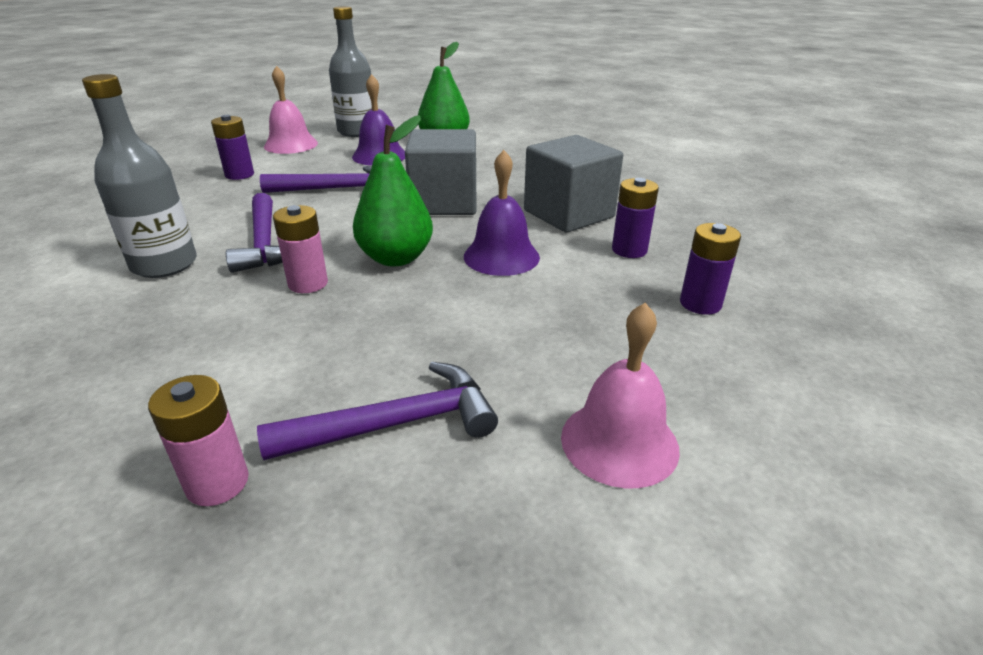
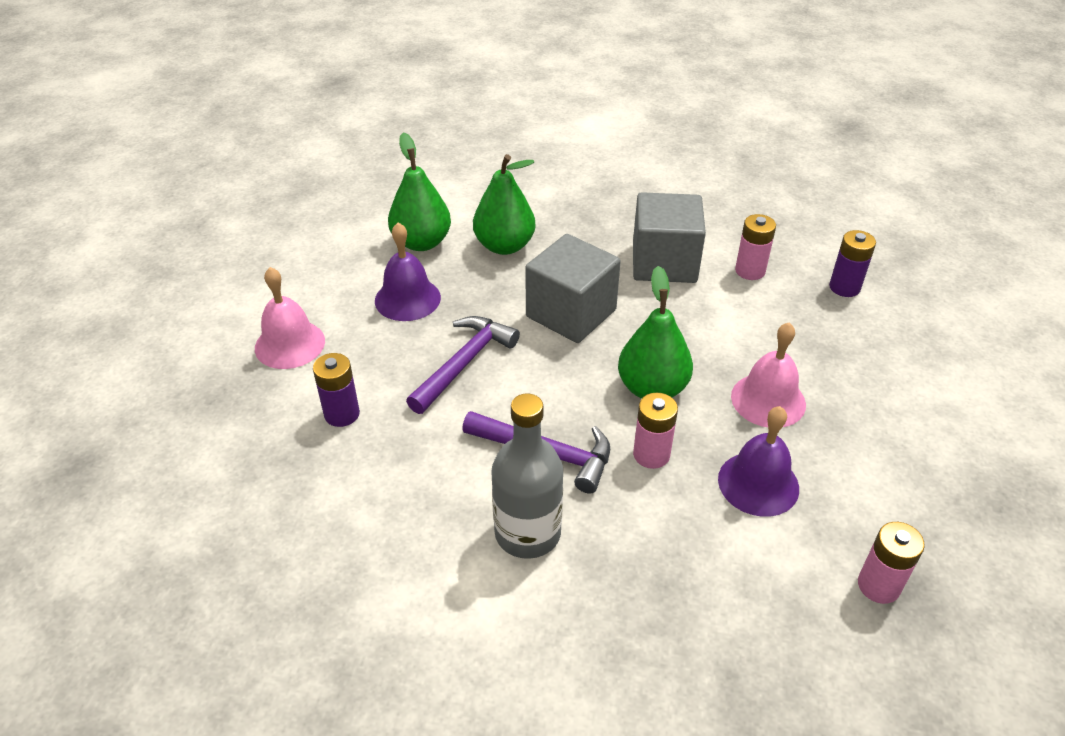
camera: 50 degrees left, 10 degrees up
(357, 131) = (310, 282): grey bottle -> none
(396, 424) = (874, 484): purple hammer -> none
(484, 162) = (504, 246): none -> green pear
(501, 256) = (702, 334): purple bell -> purple bell (758, 483)
(619, 442) = (951, 403): pink bell -> pink bell (768, 400)
(629, 250) = (750, 271): purple battery -> pink battery

